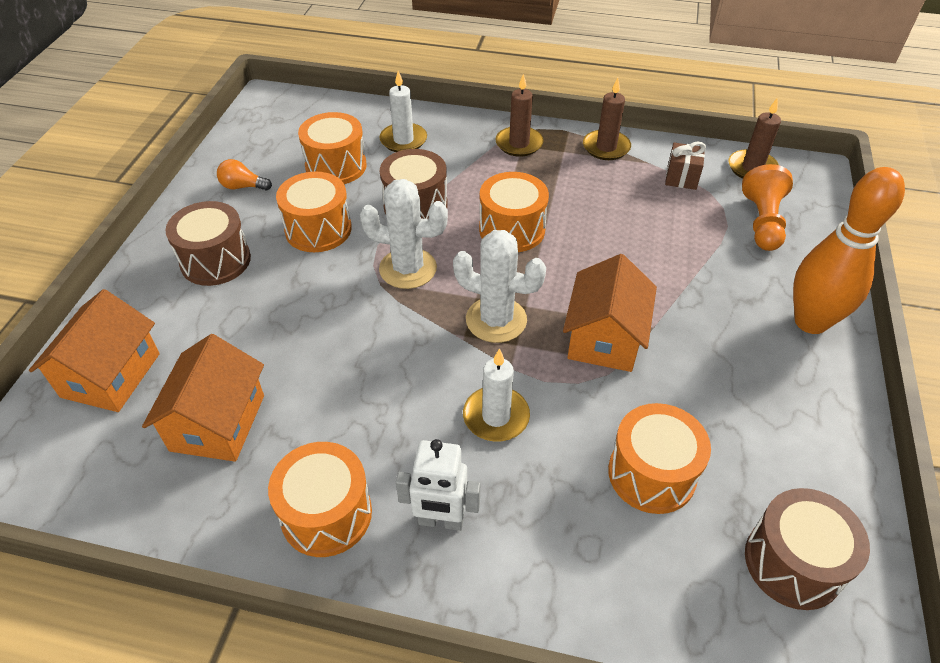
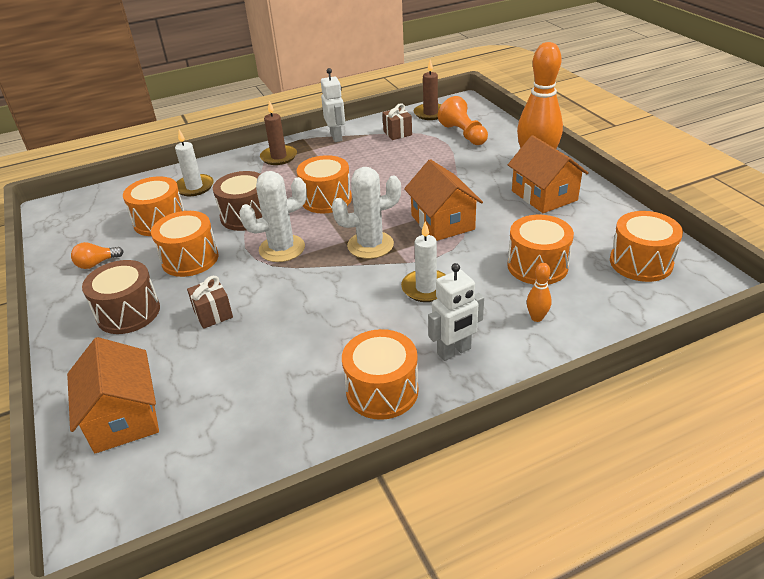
camera: 35 degrees left, 10 degrees down
(218, 423) = (247, 393): orange house -> orange house (544, 195)
(276, 310) = (213, 314): none -> brown gift
(574, 545) = (537, 318): none -> orange bowling pin
(606, 147) = (336, 137): brown candle -> white robot
(793, 562) = (641, 262): brown drum -> orange drum

